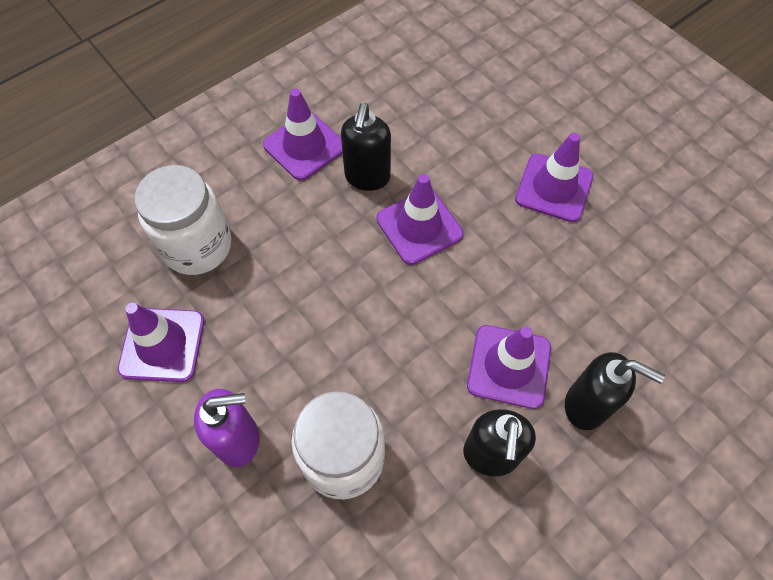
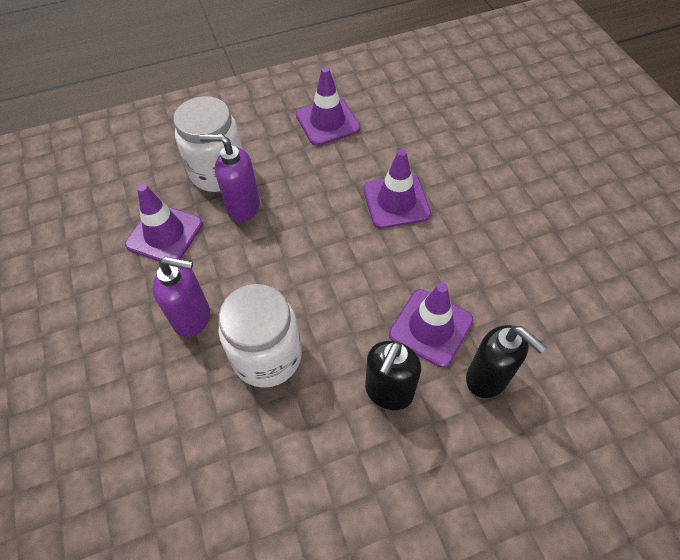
camera: 20 degrees right, 5 degrees down
(244, 283) = (243, 207): none -> purple soap dispenser
(367, 177) = (368, 155): black soap dispenser -> none
(554, 188) = (522, 200): purple traffic cone -> none

